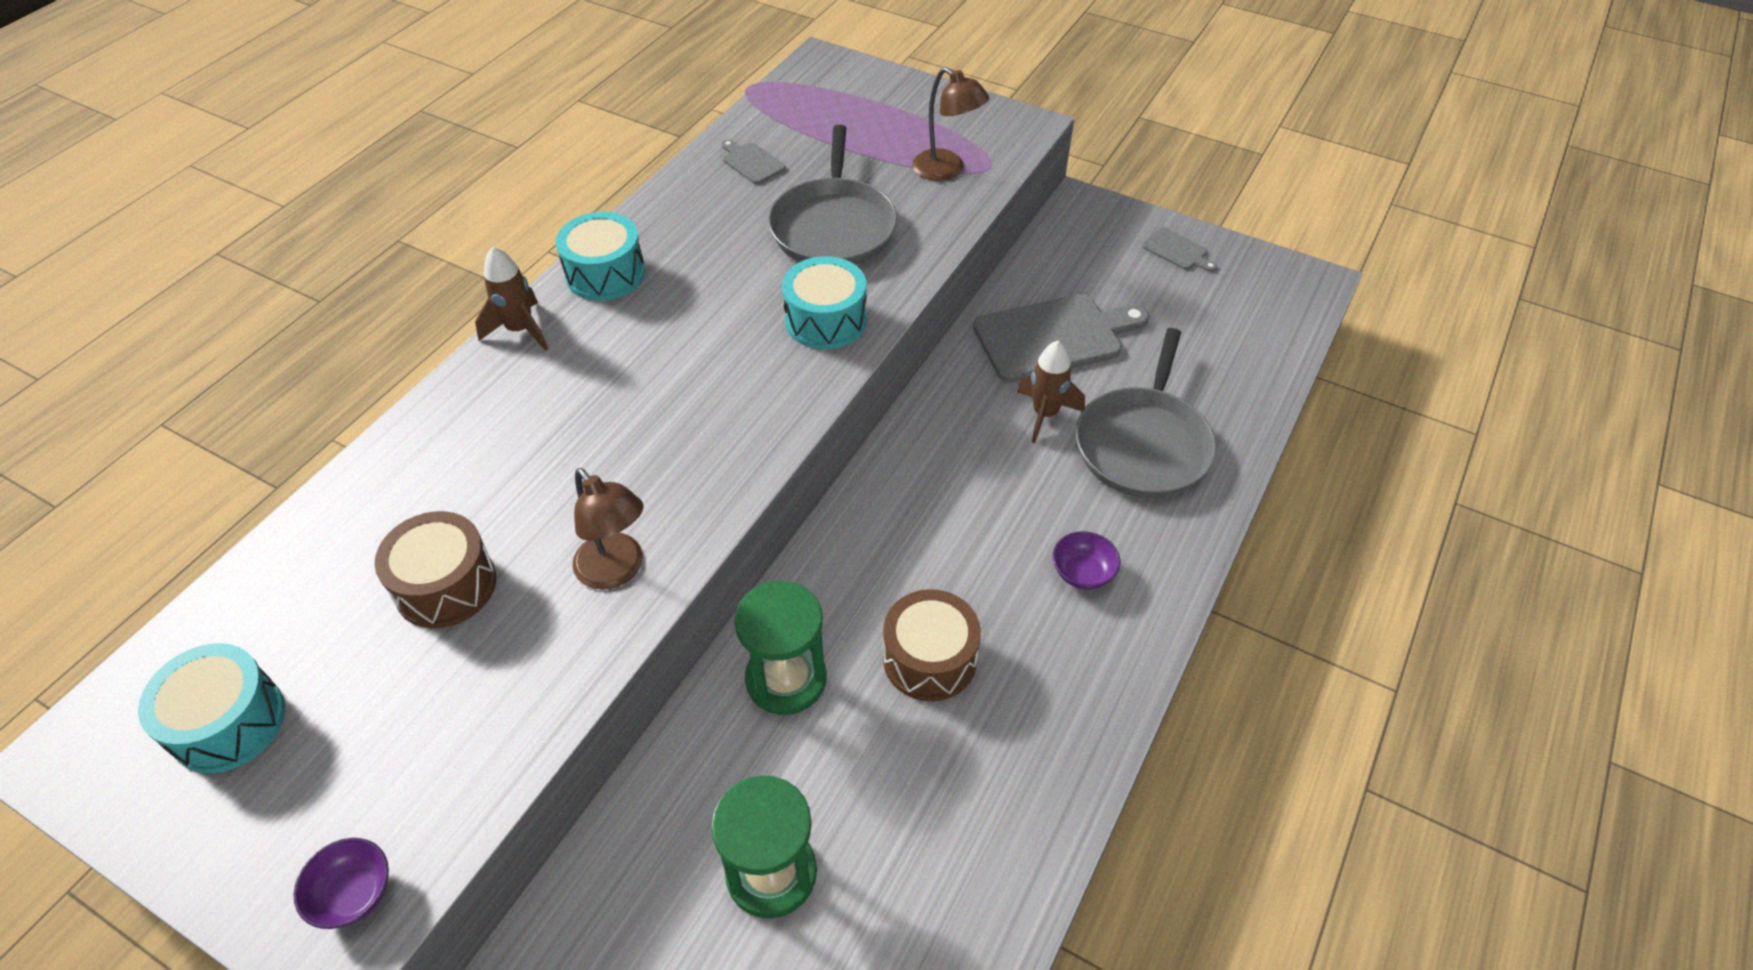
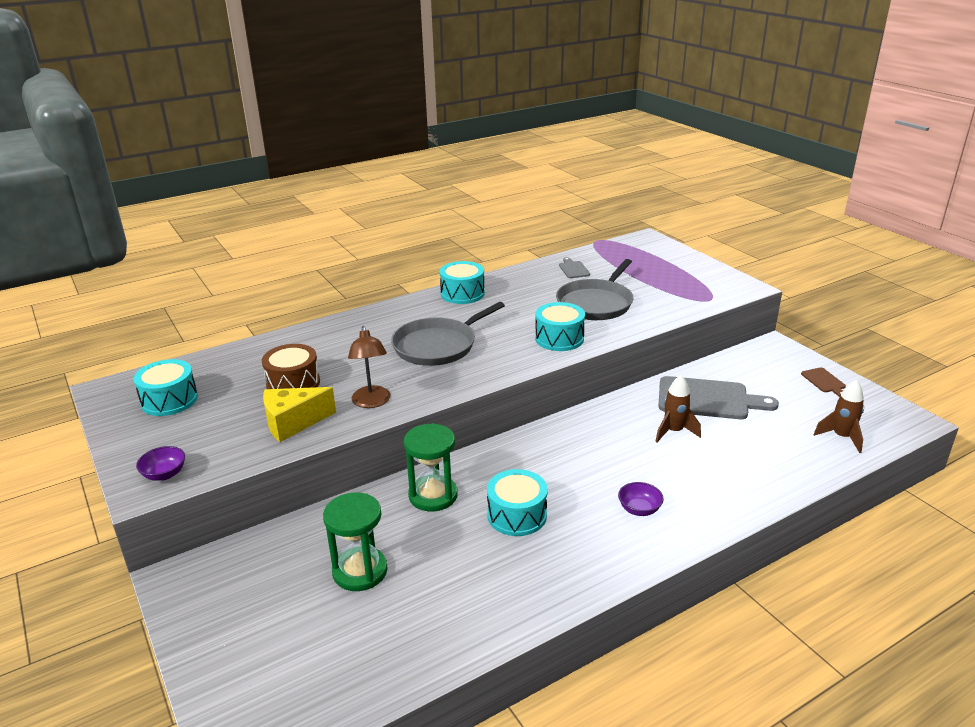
camera: 30 degrees right, 20 degrees down
(511, 674) = (293, 423): none -> yellow cheese
(520, 330) = (405, 304): brown rocket -> brown rocket (841, 437)
(929, 659) = (517, 515): brown drum -> turquoise drum
(946, 170) = (681, 295): brown lamp -> none
(1143, 444) = (727, 464): grey pan -> grey pan (438, 346)
(1177, 250) = (824, 381): grey cutting board -> brown cutting board

